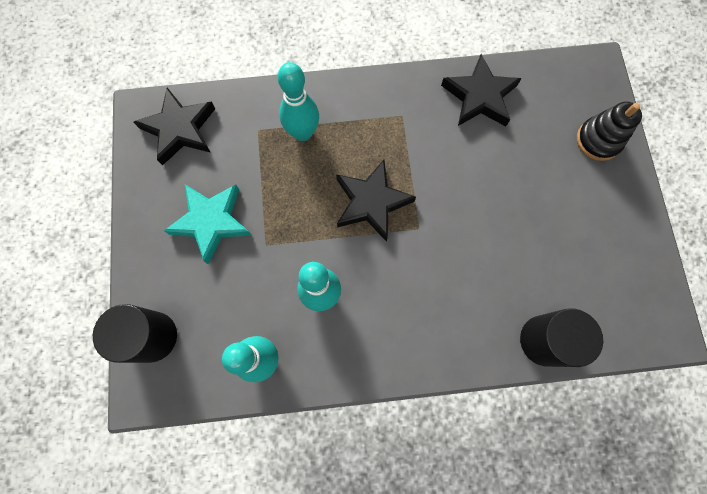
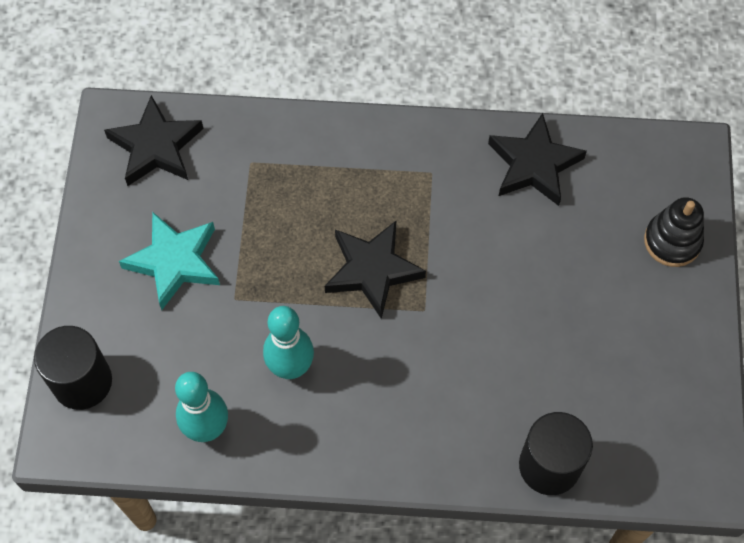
camera: 10 degrees right, 10 degrees down
(303, 133) = (305, 174): turquoise bowling pin -> none

